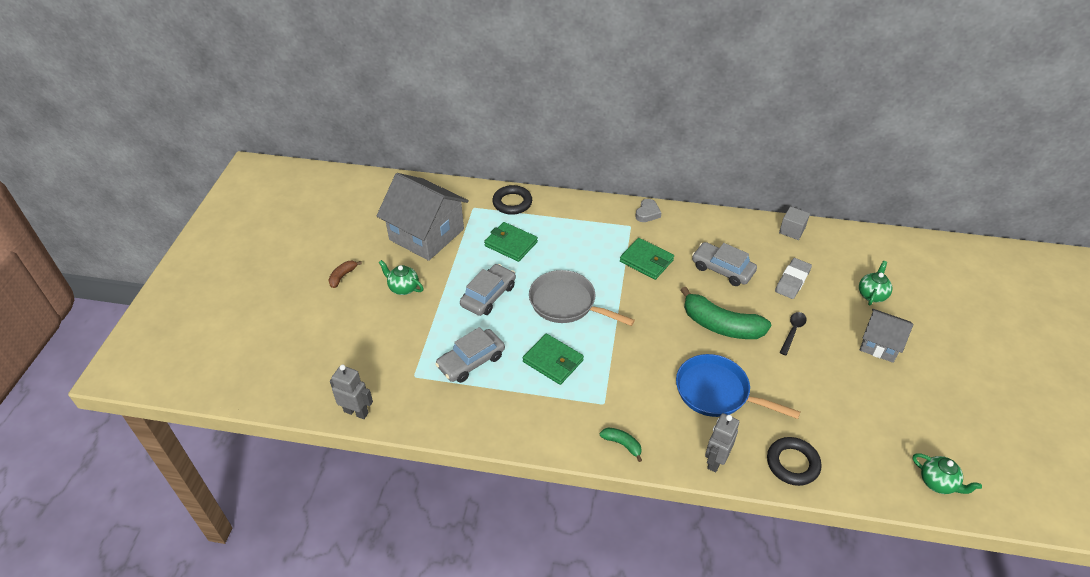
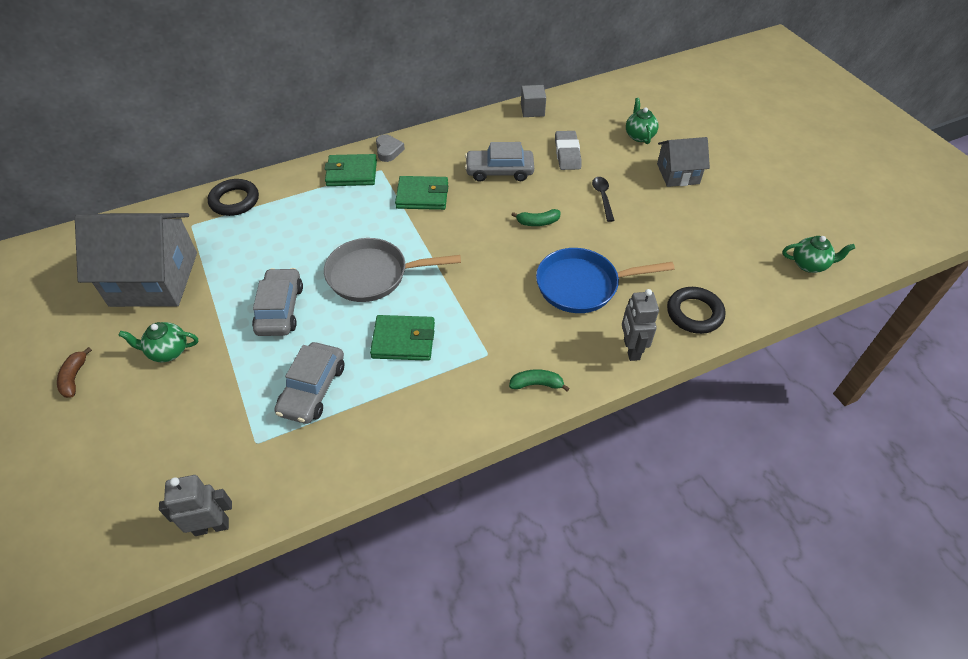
camera: 35 degrees left, 5 degrees up
(511, 244) = (265, 243): green wallet -> green wallet (351, 173)
(721, 325) = (537, 222): green banana -> green banana, size x0.46

